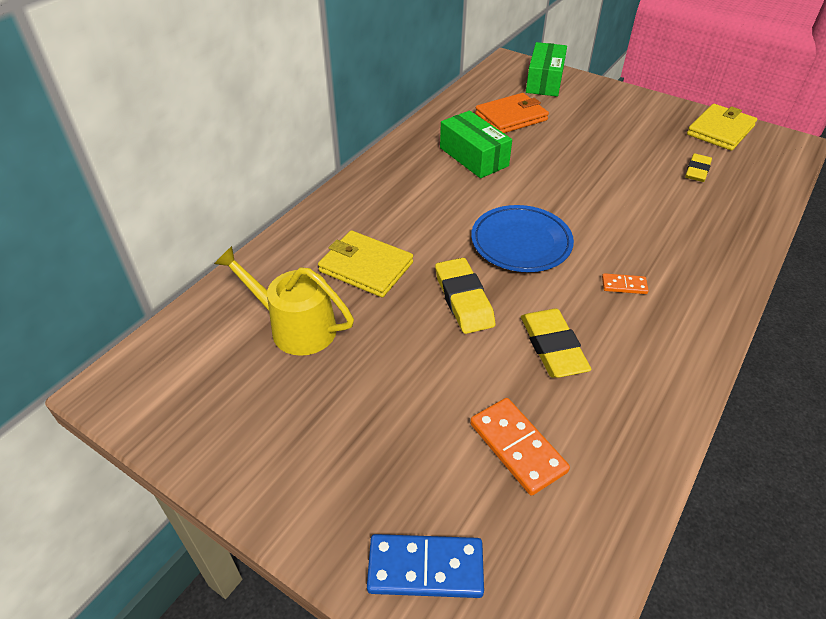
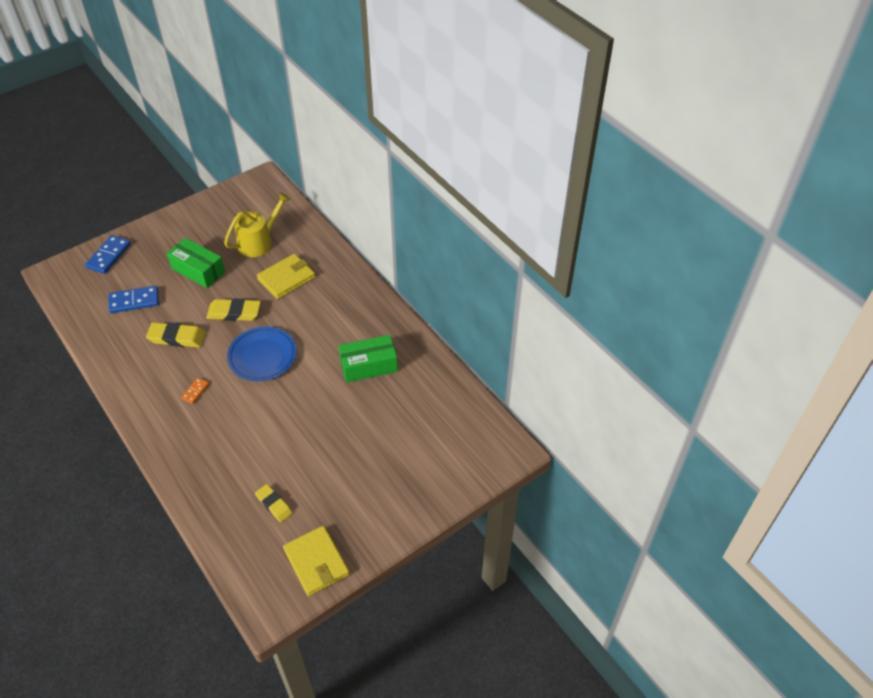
camera: 110 degrees right, 5 degrees up
(511, 117) = (413, 411): orange wallet -> none
(517, 447) = (134, 301): orange domino -> blue domino
(544, 81) = (463, 463): green box -> green box (198, 270)

